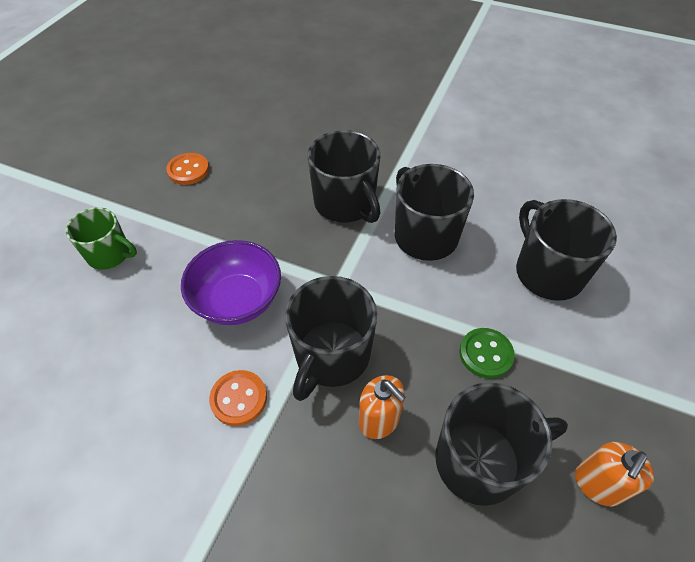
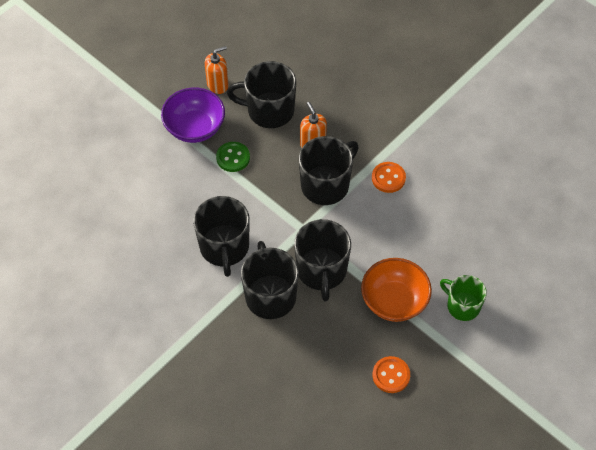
camera: 160 degrees left, 5 degrees up
(198, 237) = (394, 301): none -> orange bowl
(238, 300) = (375, 239): purple bowl -> purple bowl (195, 128)
(547, 272) = (158, 193): black mug -> black mug (321, 271)

